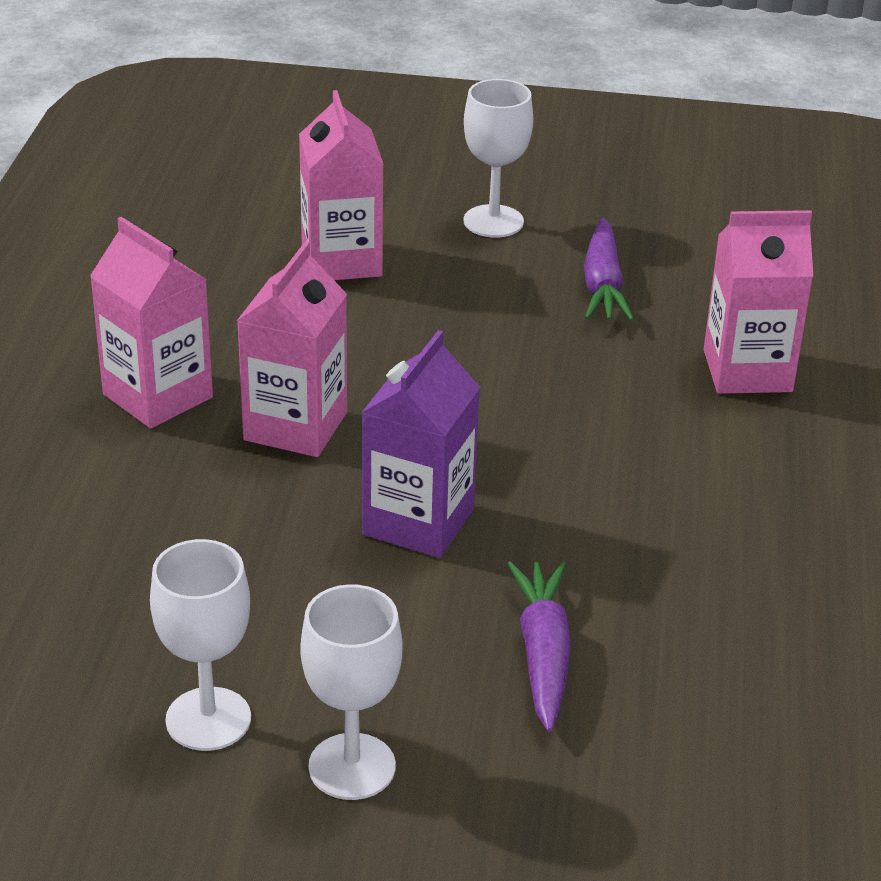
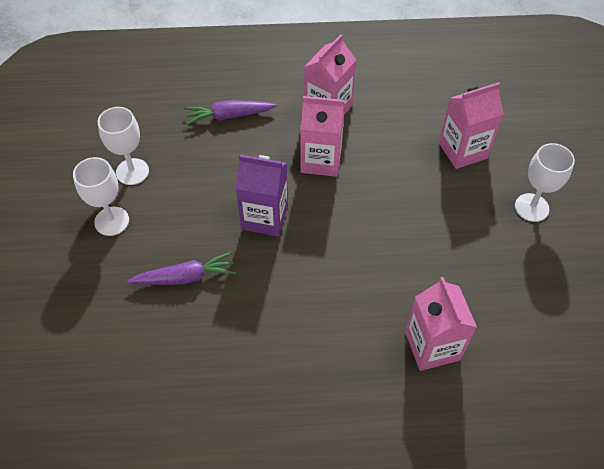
camera: 80 degrees right, 20 degrees up
(603, 284) = (490, 267): purple carrot -> purple carrot (229, 116)

